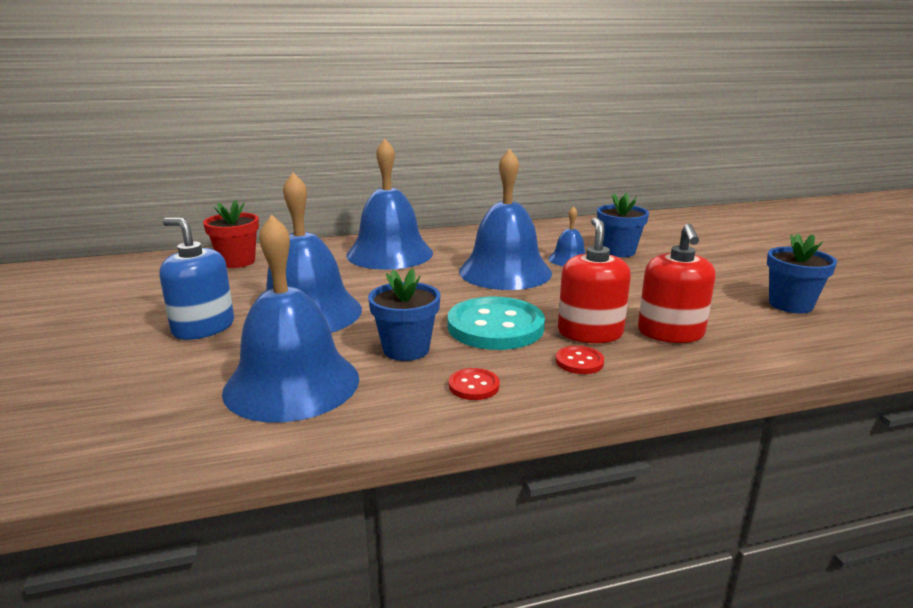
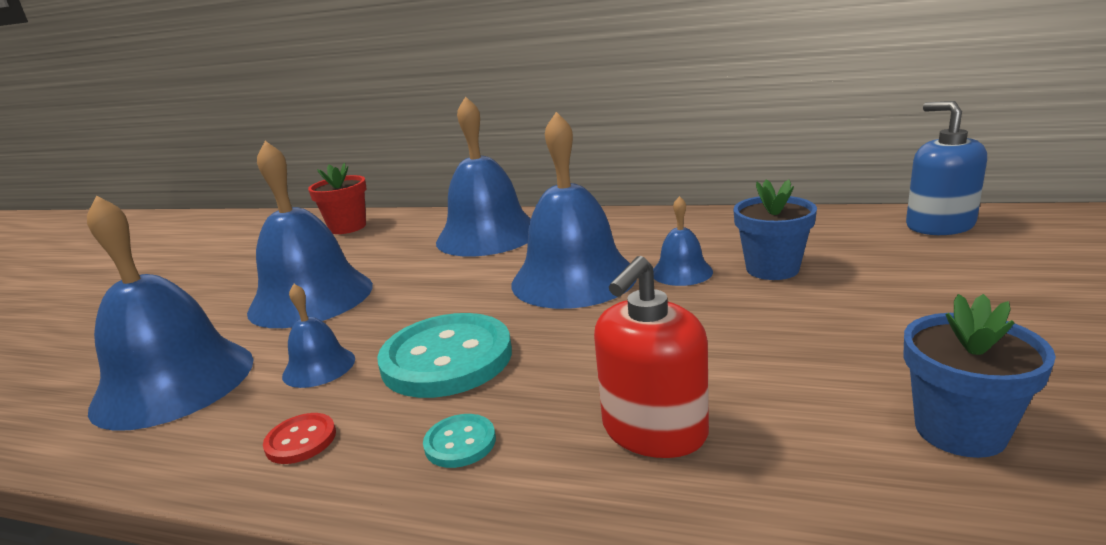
camera: 35 degrees right, 0 degrees up
(203, 327) = (217, 298): blue soap dispenser -> blue soap dispenser (939, 225)
(406, 349) = (319, 367): blue flower pot -> blue bell
(579, 362) = (460, 443): red button -> turquoise button
(590, 333) = (541, 398): red soap dispenser -> none

